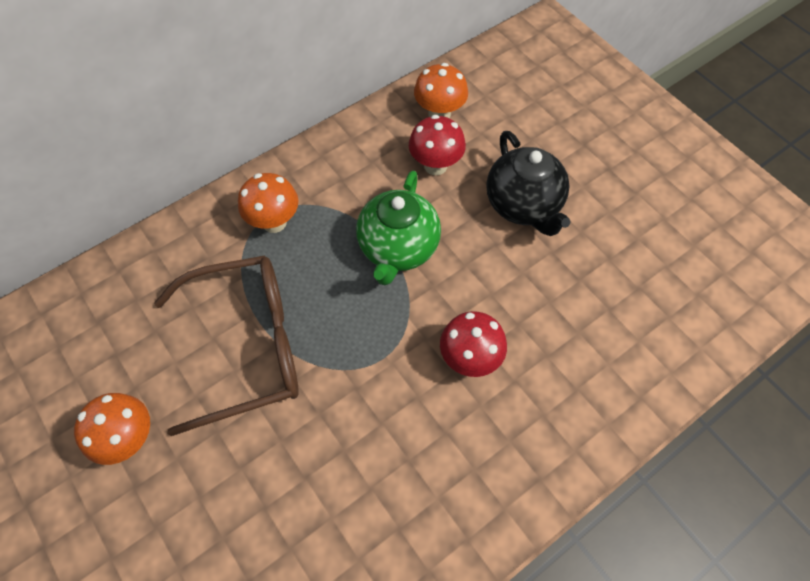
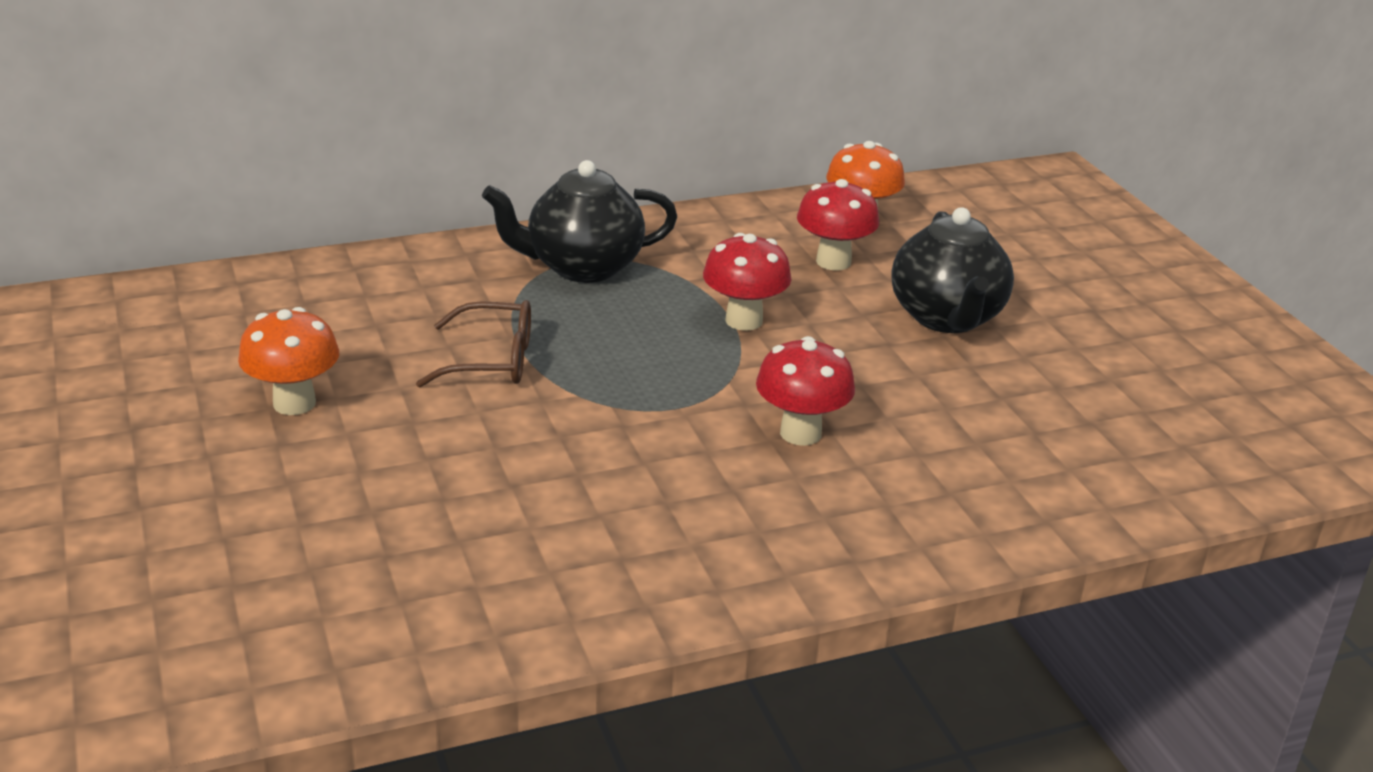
camera: 15 degrees right, 30 degrees down
(248, 346) = (492, 360): brown glasses -> brown glasses, size x0.55
(274, 222) = (582, 267): orange mushroom -> black teapot
(398, 249) = (744, 320): green teapot -> red mushroom

